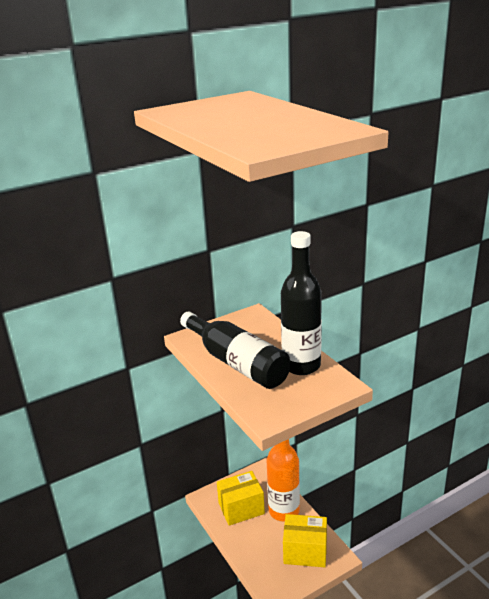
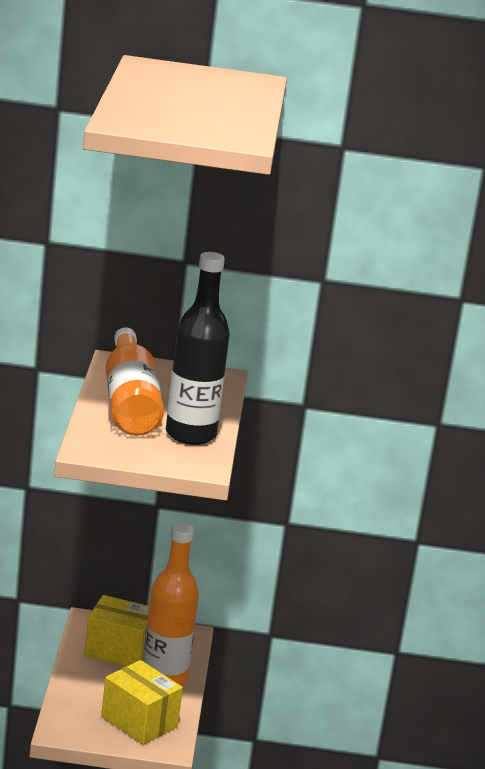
camera: 30 degrees right, 5 degrees down
(236, 363) = (129, 402): black bottle -> orange bottle

